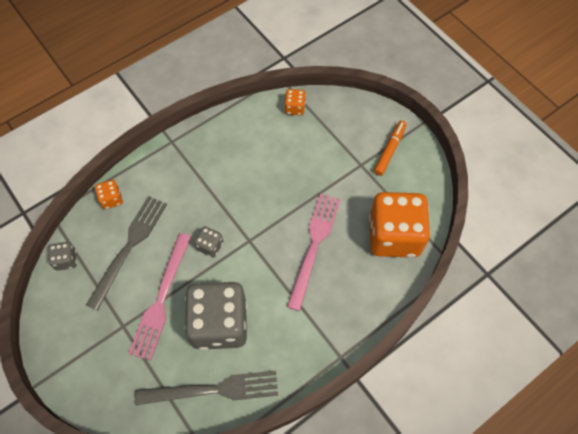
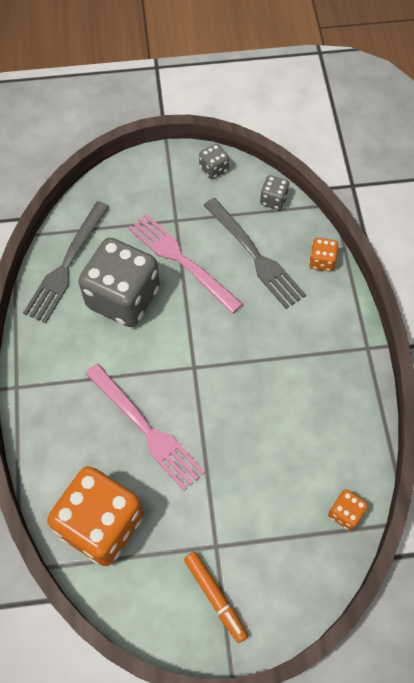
camera: 120 degrees right, 0 degrees up
(210, 246) = (211, 327): grey dice -> grey dice (213, 169)

